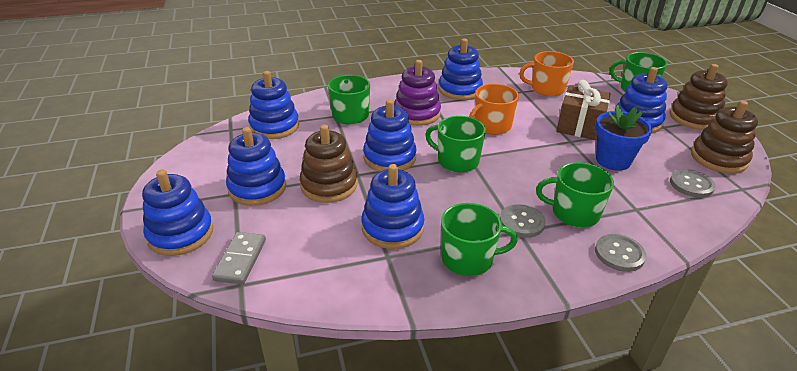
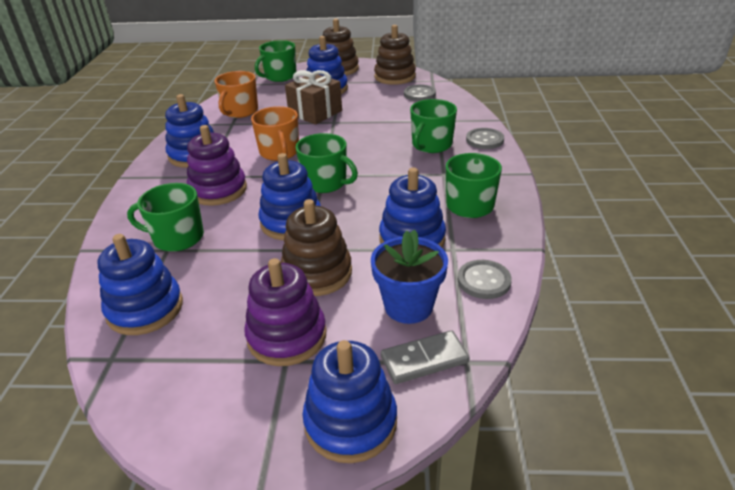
camera: 70 degrees left, 0 degrees up
(240, 260) = (424, 360): grey domino -> grey domino turned 45 degrees counterclockwise
(257, 188) = (287, 336): blue stacking toy -> purple stacking toy
(457, 161) = (325, 183): green mug -> green mug turned 105 degrees counterclockwise
(522, 222) = (433, 170): grey button -> grey button (484, 281)
(613, 160) = (373, 112): blue flower pot -> blue flower pot (408, 306)

